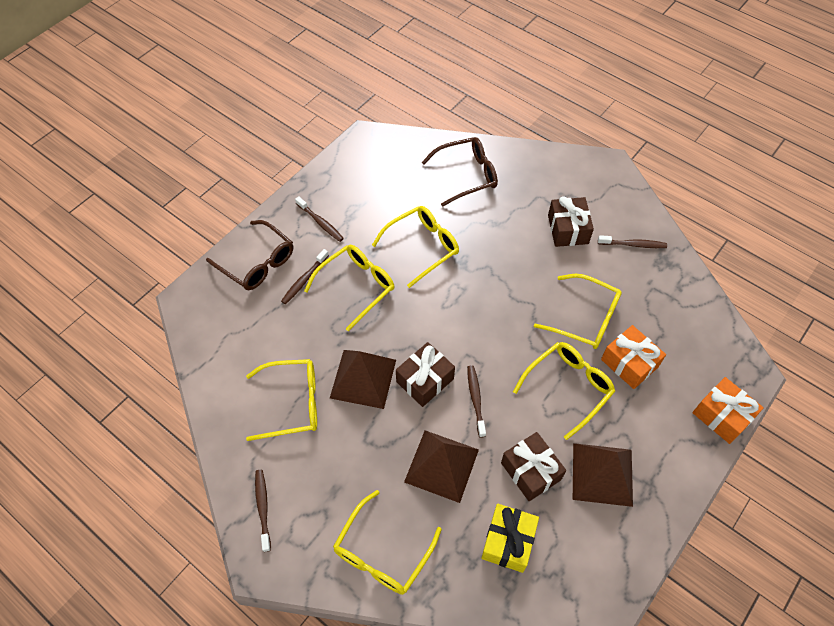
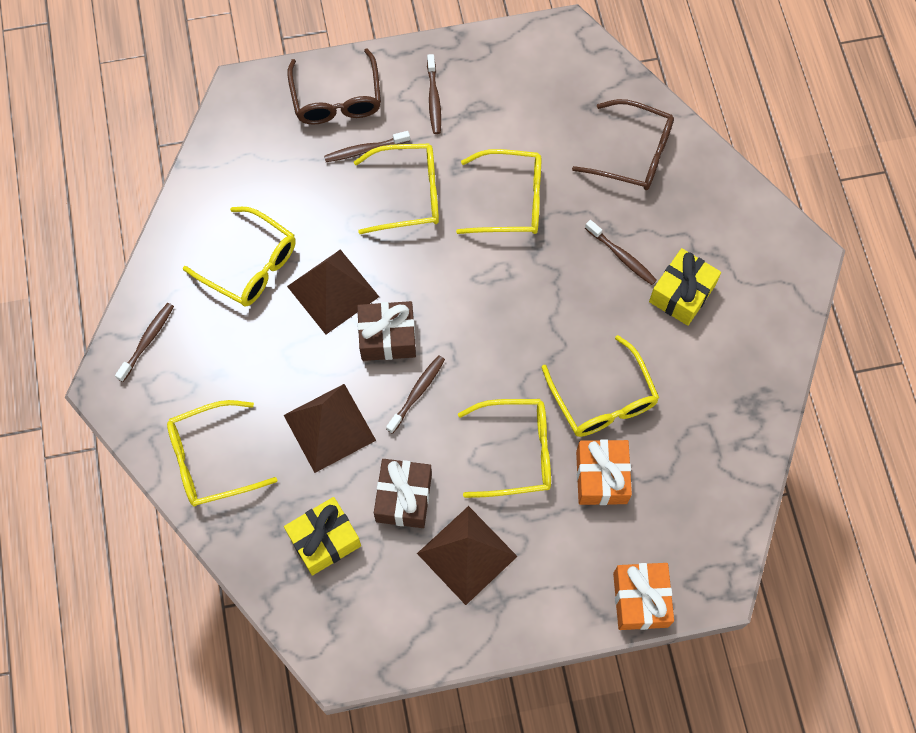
camera: 40 degrees right, 10 degrees up
(567, 229) = (681, 293): brown gift -> yellow gift
(633, 244) = (736, 363): brown toothbrush -> brown toothbrush (621, 256)

